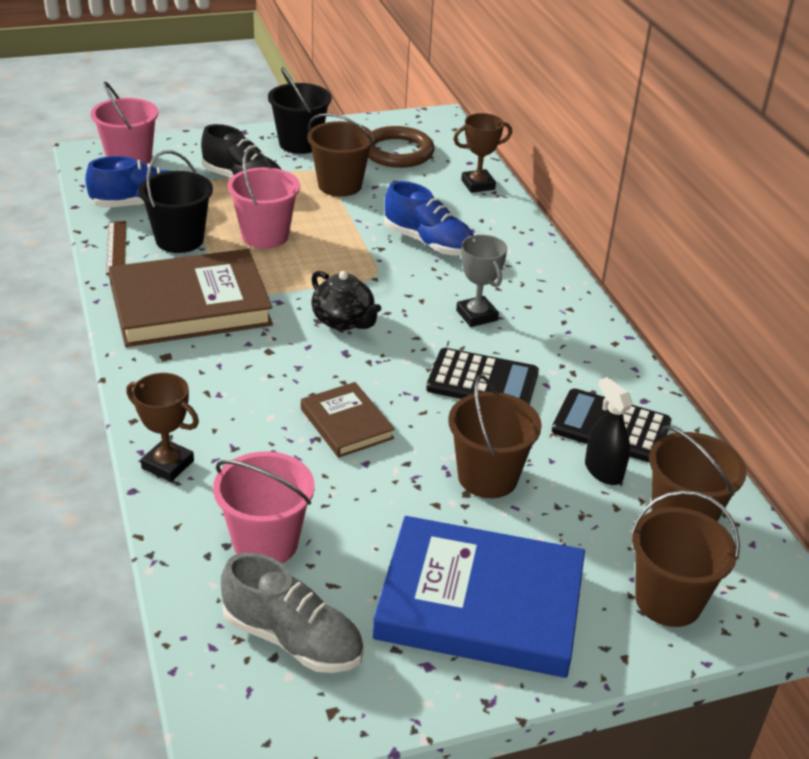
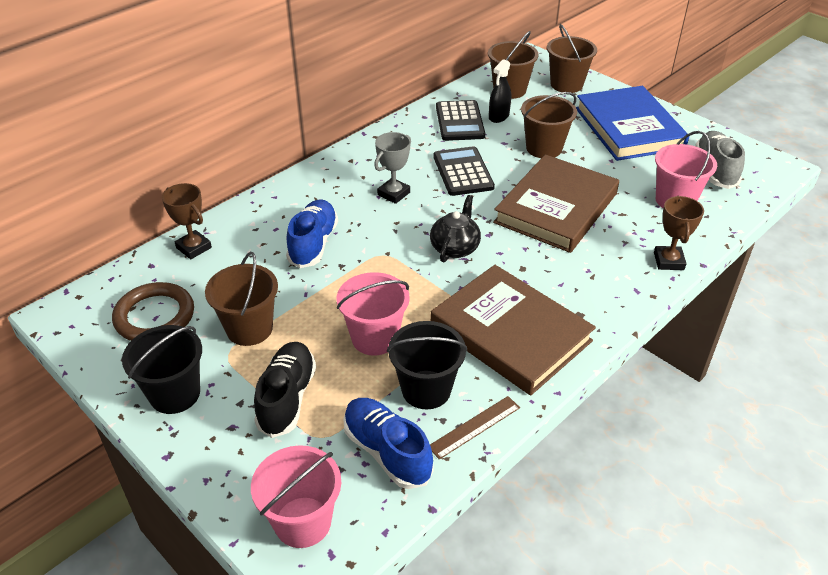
camera: 115 degrees left, 5 degrees up
(346, 423) = (556, 208): brown book -> brown book, size x1.95

